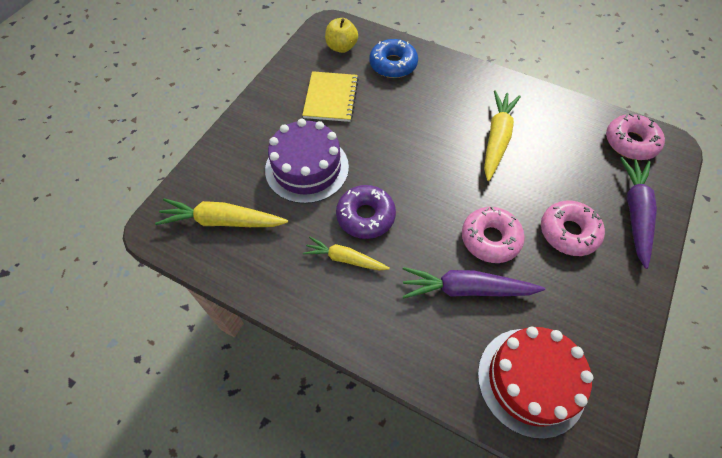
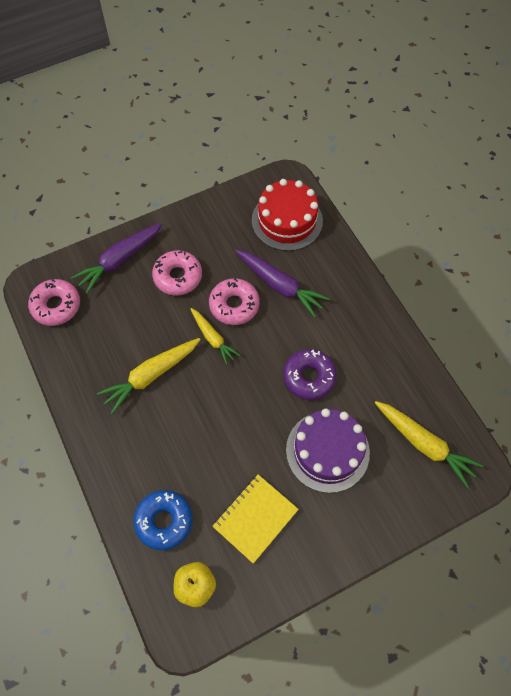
camera: 145 degrees left, 5 degrees up
(345, 259) = (346, 355): yellow carrot -> yellow carrot (213, 338)

